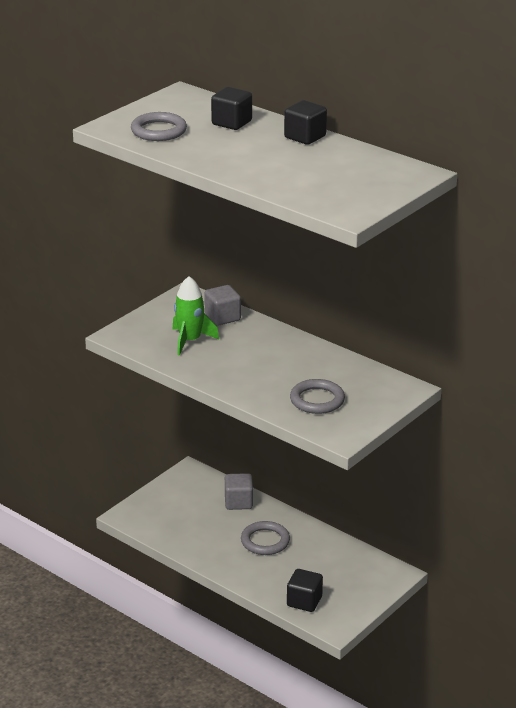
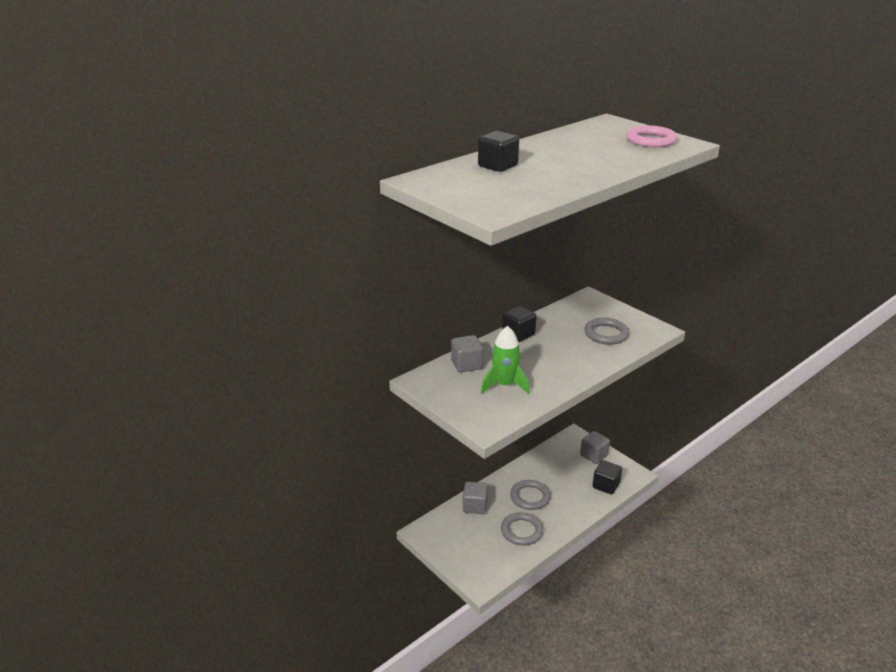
camera: 80 degrees left, 0 degrees up
(158, 131) = (509, 193): grey ring -> grey ring (521, 531)
(305, 137) = (536, 145): black cube -> black cube (518, 334)
(350, 194) = (650, 140): none -> pink ring
(361, 591) = (593, 455): none -> grey cube

